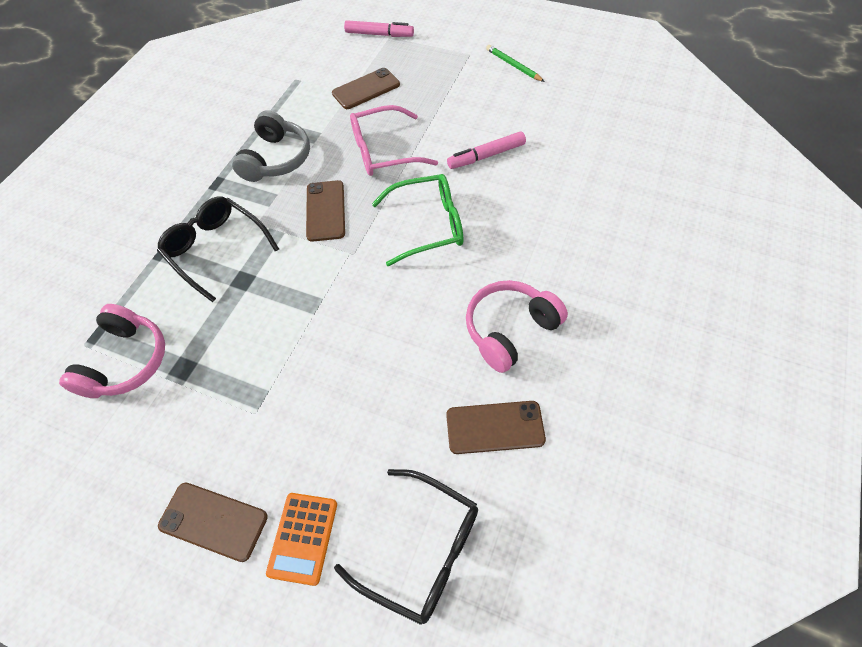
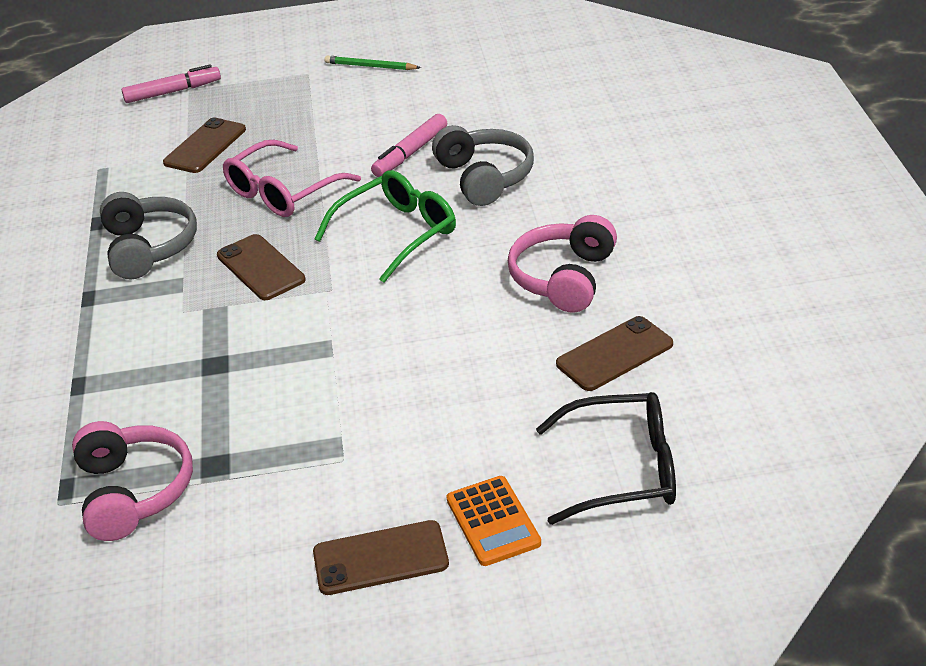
camera: 30 degrees left, 20 degrees down
(216, 249) = (151, 353): black glasses -> none
(520, 203) = (484, 177): none -> grey headphones

